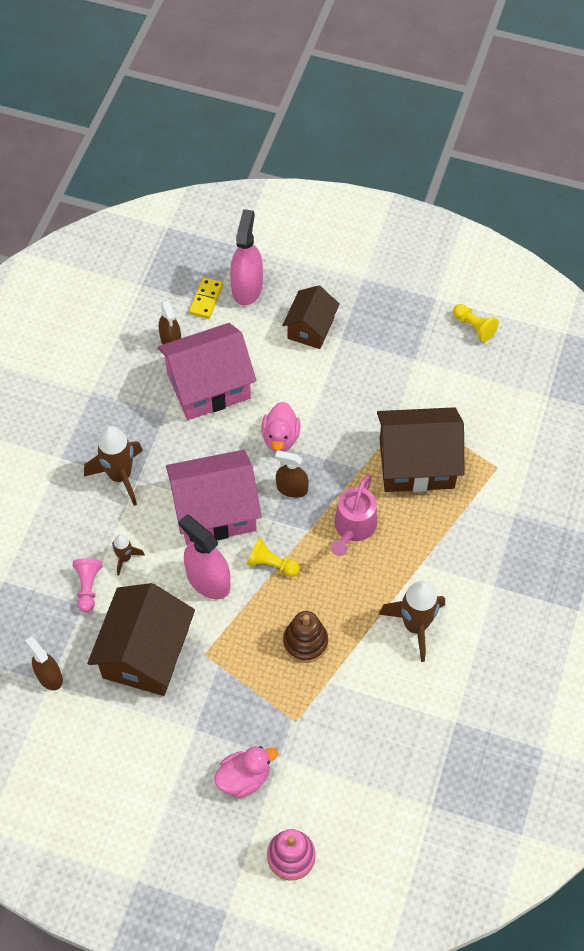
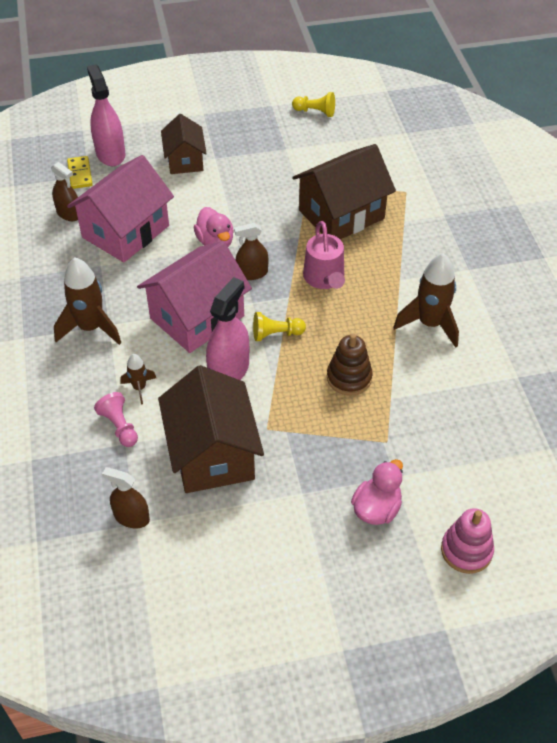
camera: 30 degrees left, 10 degrees down
(208, 580) = (229, 371): pink spray bottle -> pink spray bottle turned 105 degrees clockwise

